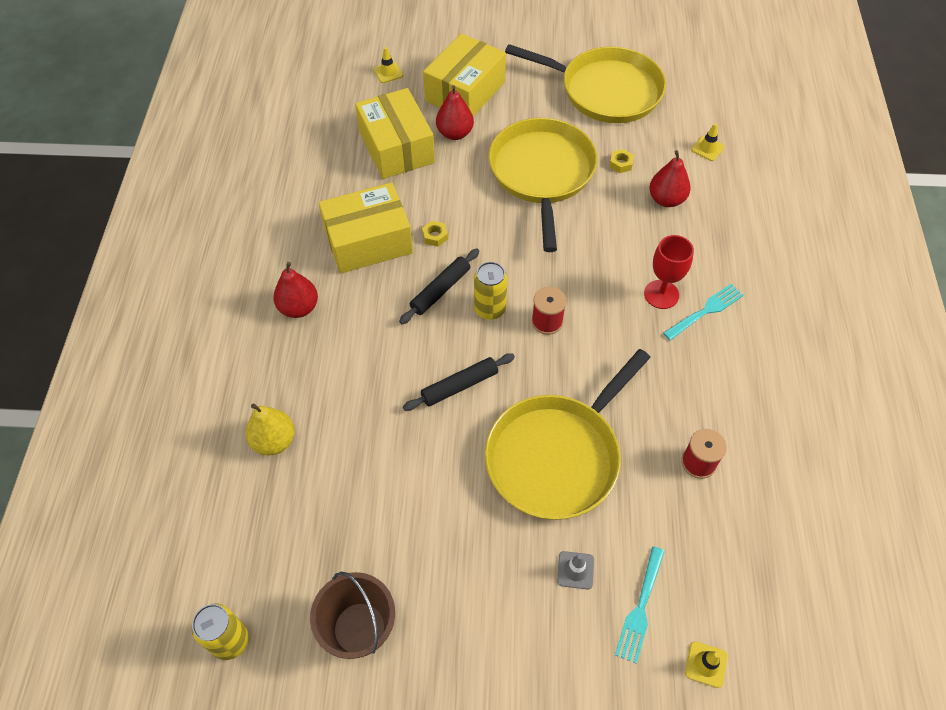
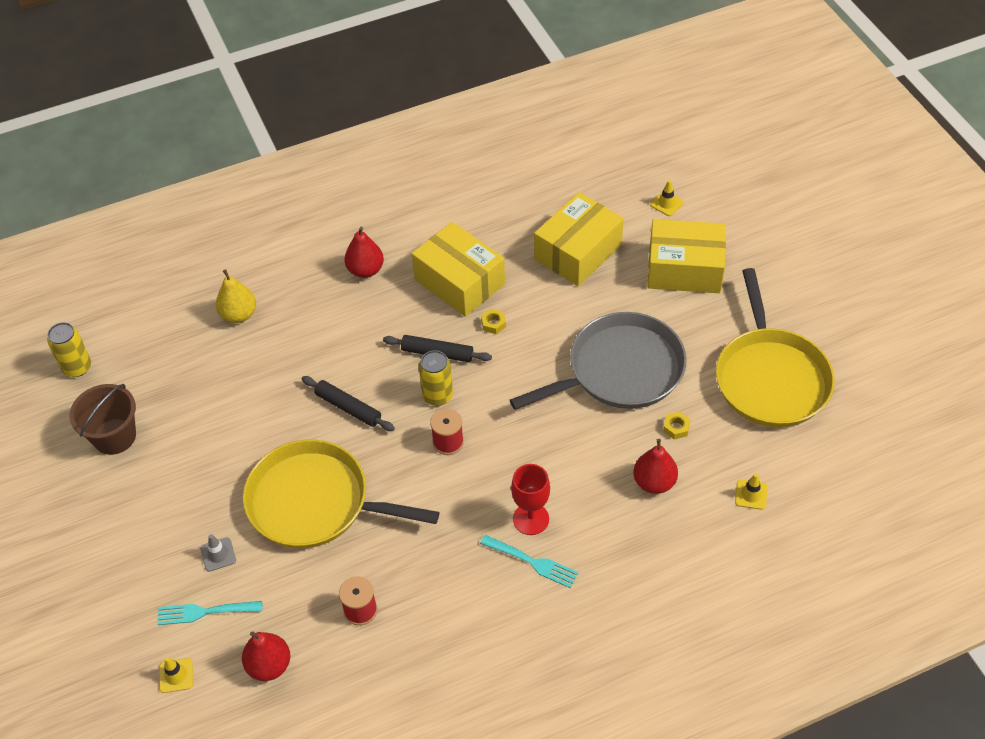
camera: 65 degrees right, 5 degrees down
(455, 133) = (624, 285): red pear -> red pear (269, 665)
(542, 173) = (620, 370): yellow pan -> grey pan

